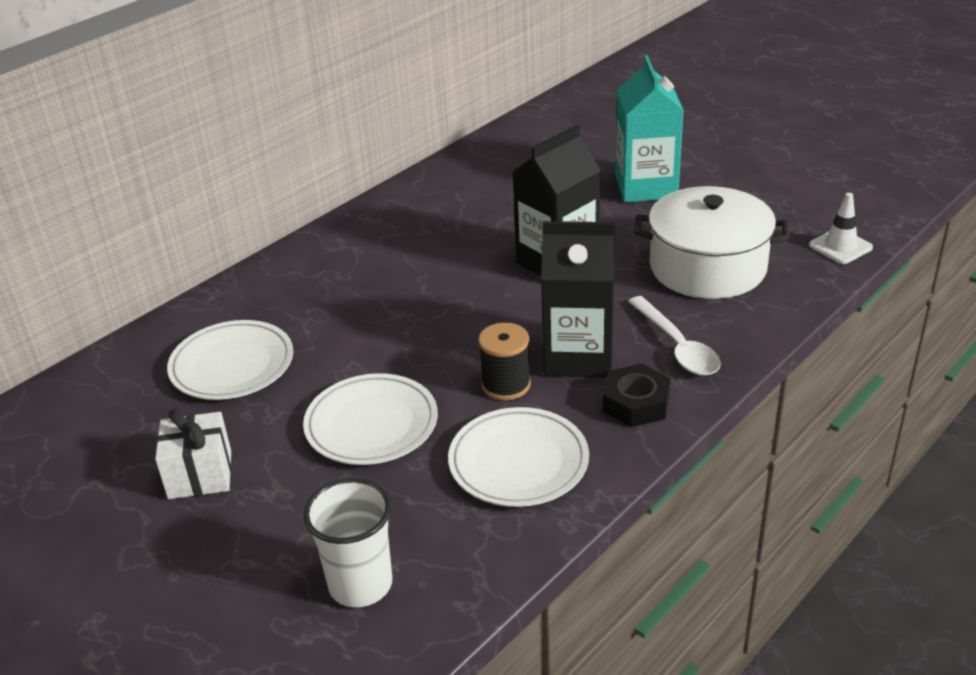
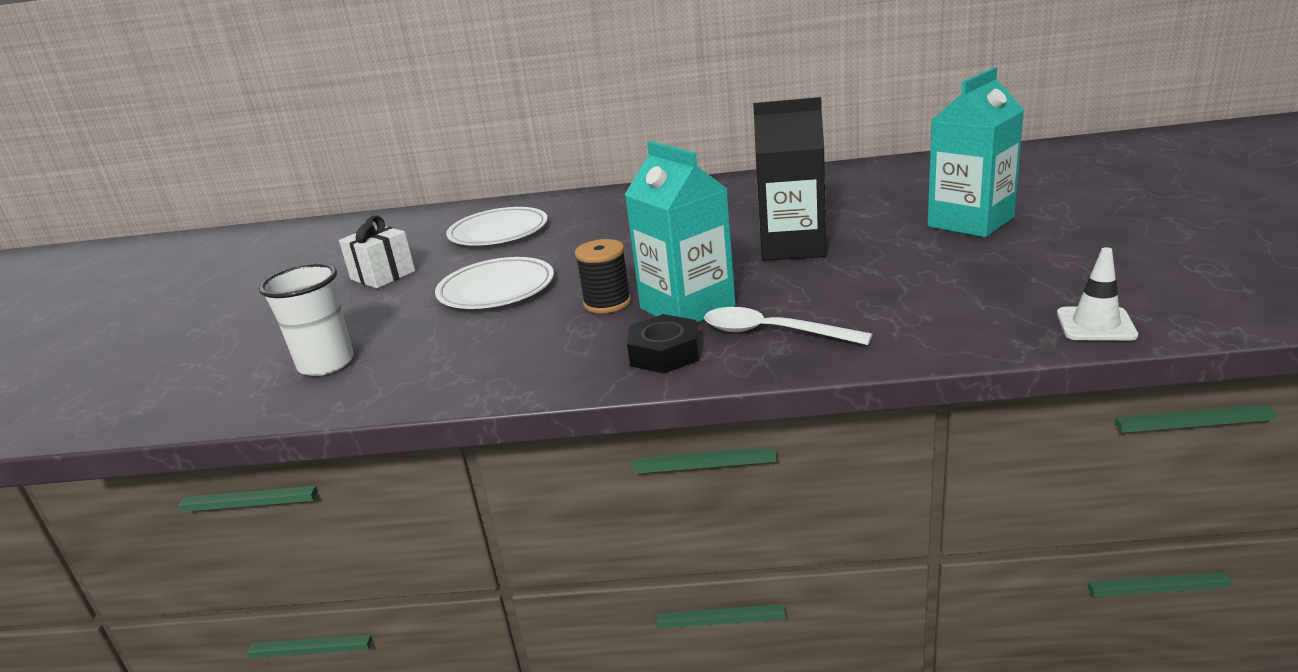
camera: 50 degrees right, 10 degrees down
(518, 462) = (522, 348): white plate -> none
(578, 356) = (687, 307): black carton -> turquoise carton
(677, 346) = (772, 333): white spoon -> white spoon turned 90 degrees clockwise
(707, 267) = (913, 292): white pot -> none

